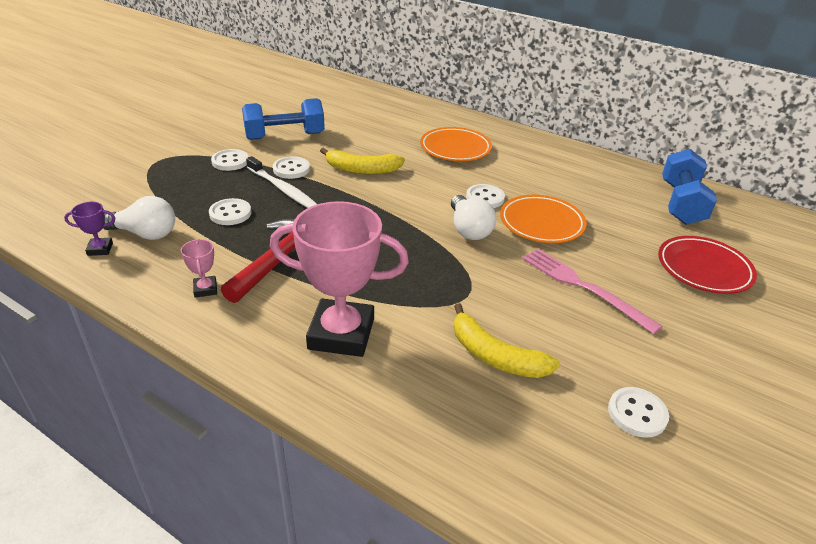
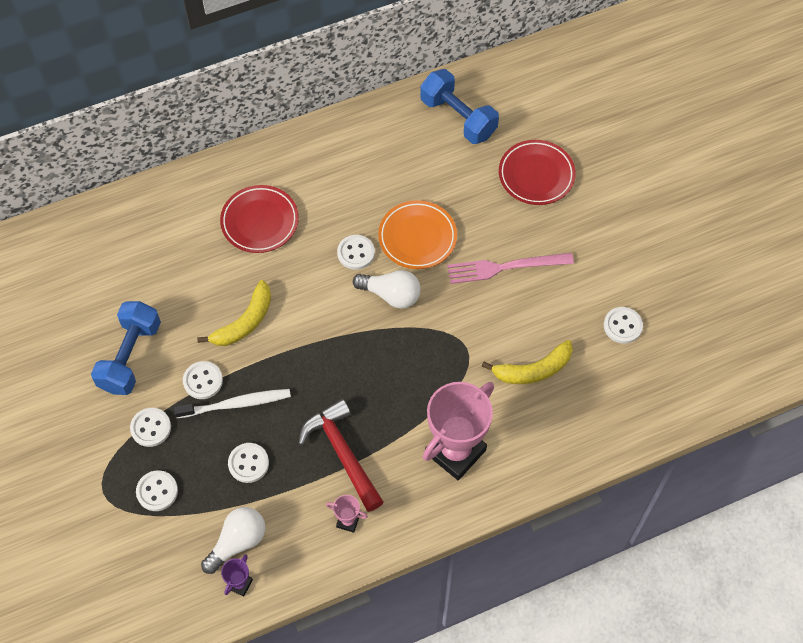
camera: 55 degrees left, 25 degrees up
(173, 181) = (157, 491): none -> white button
(455, 148) = (260, 221): orange plate -> red plate

